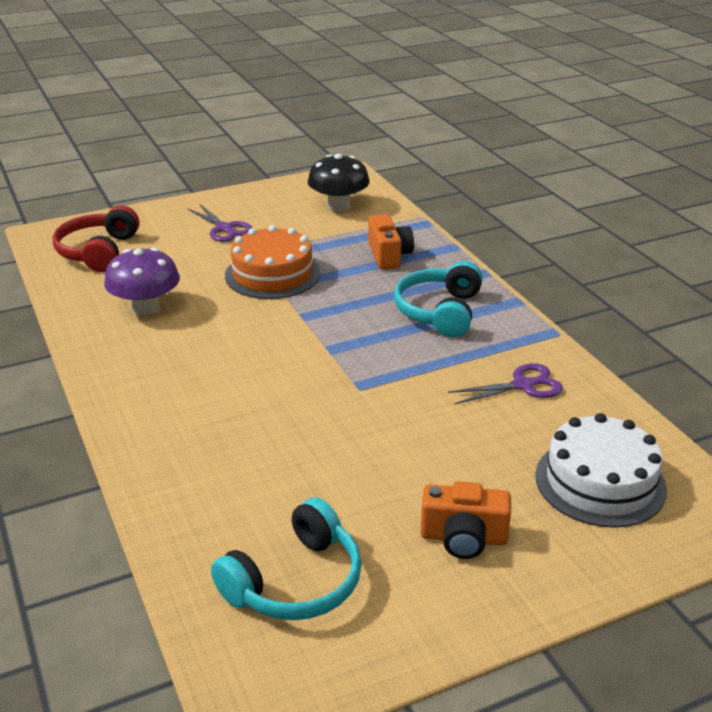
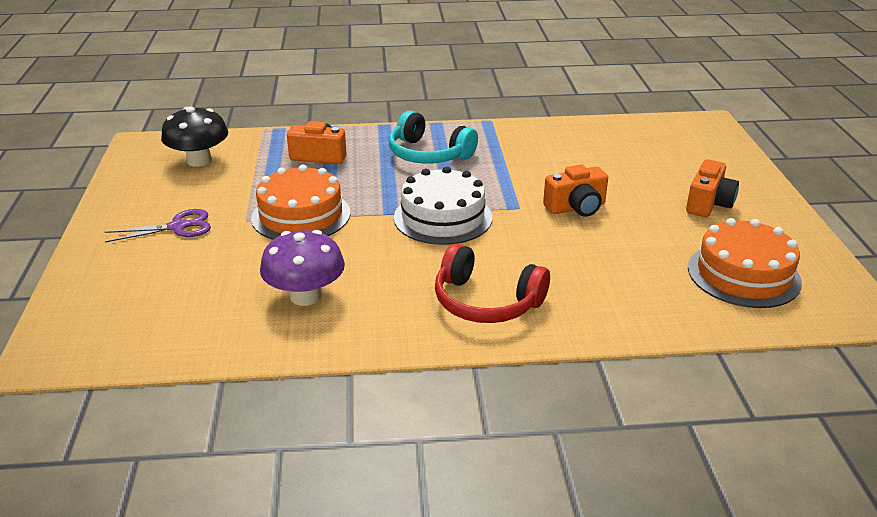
camera: 70 degrees left, 0 degrees up
(98, 252) = (144, 315): red headphones -> red headphones (486, 302)
(295, 582) = (743, 274): turquoise headphones -> orange cake
(384, 428) = (576, 207): none -> orange camera
(523, 385) = (547, 147): purple scissors -> none
(600, 482) = (663, 148): white cake -> white cake (443, 217)

